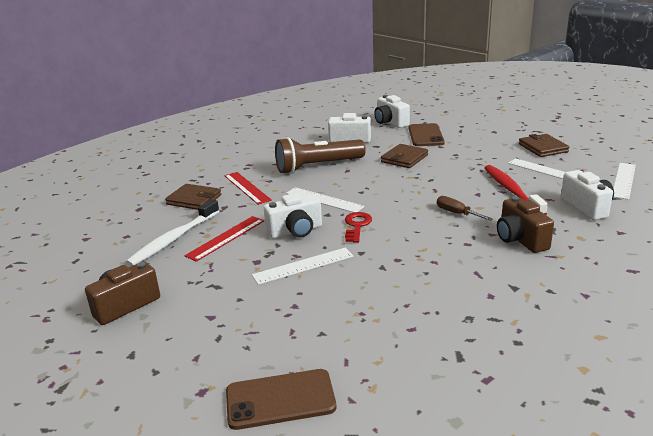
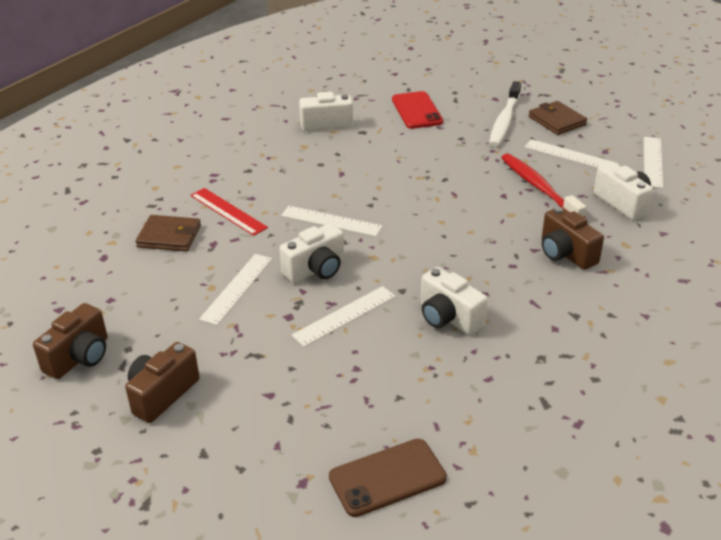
camera: 15 degrees left, 10 degrees up
(79, 272) = (79, 357): none -> brown camera
(173, 239) = (173, 297): white toothbrush -> white toothbrush (504, 121)
(226, 238) = (237, 288): red ruler -> white ruler
(317, 166) = (303, 170): brown flashlight -> none
(357, 225) = (384, 254): red key -> none
(390, 122) = (366, 92): white camera -> white camera (448, 318)
(404, 158) = (403, 149): brown wallet -> none
(425, 135) = (416, 111): brown phone -> red phone
(456, 213) = (489, 225): brown screwdriver -> none

